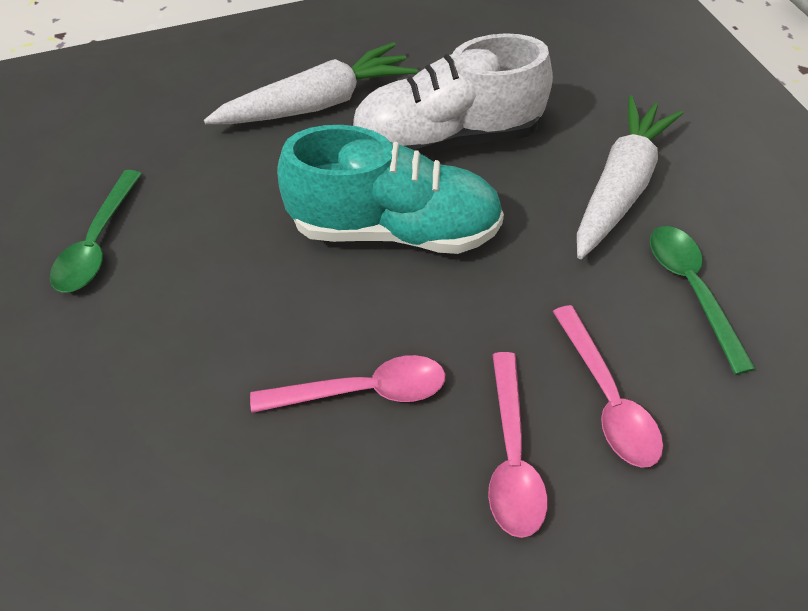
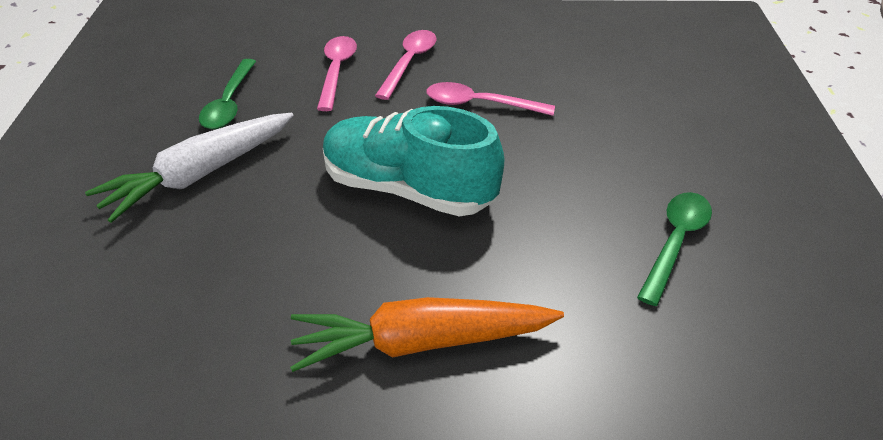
camera: 160 degrees left, 10 degrees down
(317, 104) = (421, 342): white carrot -> orange carrot
(446, 139) = (309, 257): white shoe -> none

